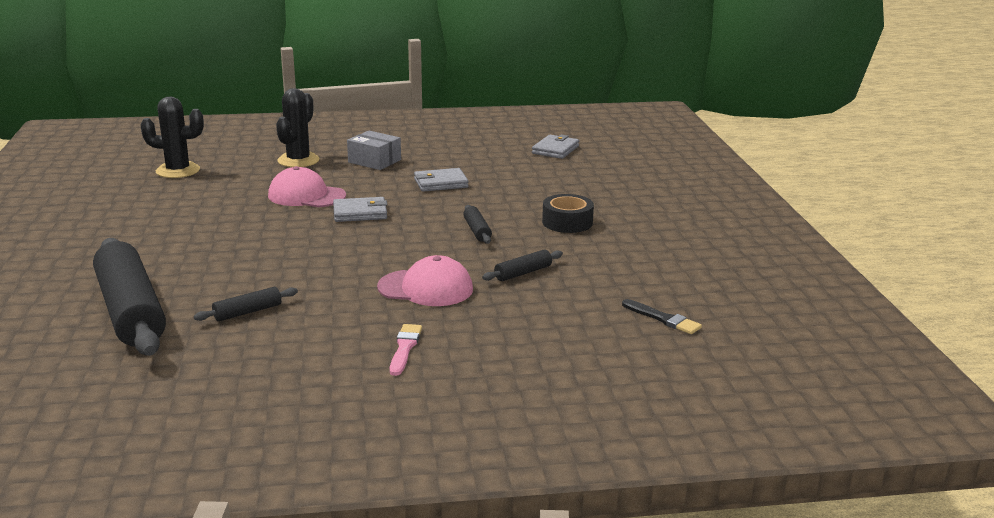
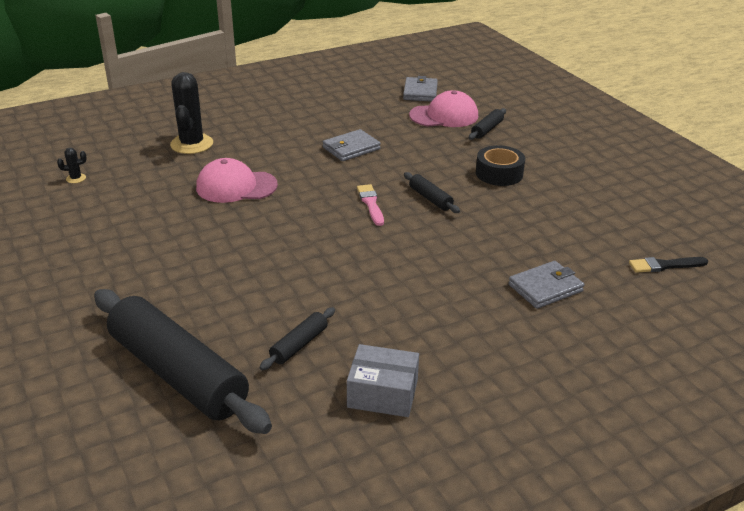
camera: 20 degrees left, 10 degrees up
(178, 171) = (76, 178): black cactus -> black cactus, size x0.42
(360, 213) = (306, 198): grey wallet -> grey wallet (545, 288)
(374, 161) = (267, 132): grey box -> grey box (382, 393)
(405, 348) = (482, 352): pink brush -> pink brush (371, 204)
(426, 288) = (441, 276): pink cap -> pink cap (444, 116)
(523, 273) = (510, 239): black rolling pin -> black rolling pin (487, 129)
(663, 319) = (665, 265): black brush -> black brush turned 150 degrees clockwise

